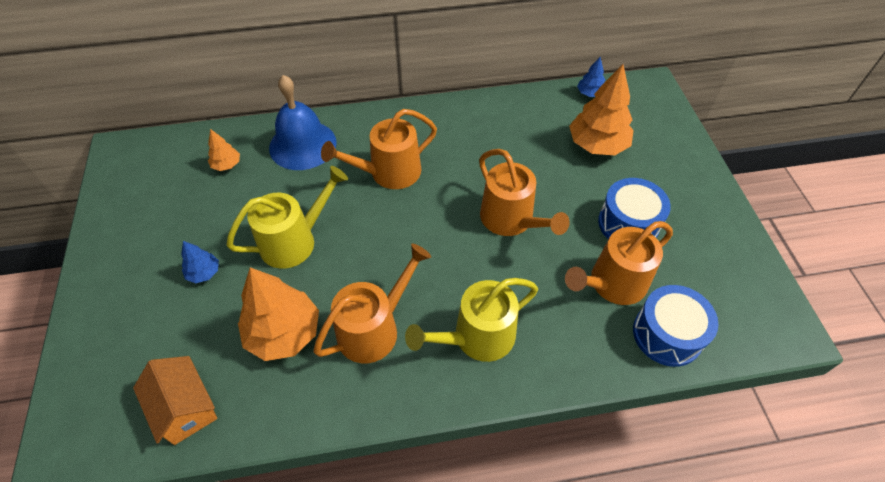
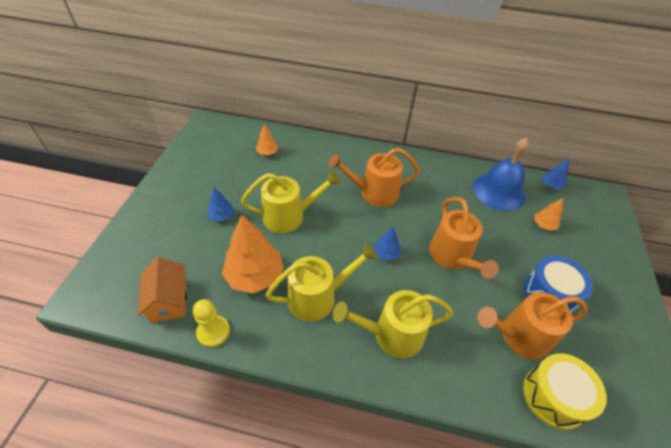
camera: 20 degrees right, 5 degrees down
(263, 422) = (213, 332): none -> yellow pawn
(303, 145) = (322, 155): blue bell -> blue bell (499, 191)
(374, 328) = (318, 297): orange watering can -> yellow watering can
(434, 244) = (386, 253): none -> blue tree
(597, 145) = (543, 225): orange tree -> orange tree, size x0.49
(667, 334) = (554, 396): blue drum -> yellow drum

